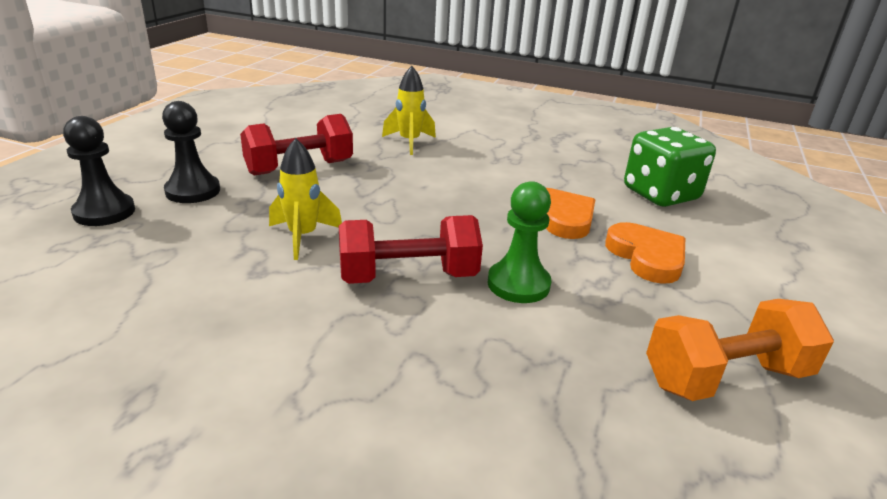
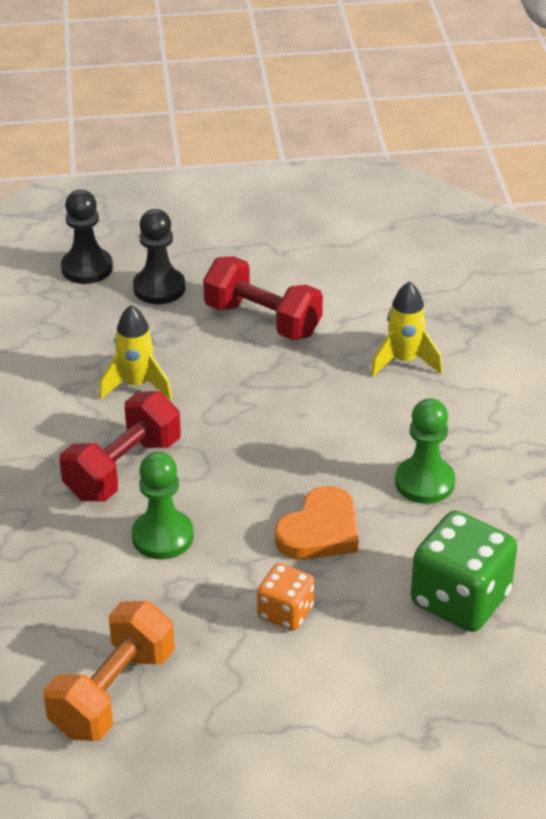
camera: 65 degrees right, 10 degrees up
(408, 277) = (123, 469): red dumbbell -> red dumbbell turned 75 degrees clockwise
(537, 171) = (424, 482): none -> green pawn
(647, 257) = (285, 612): orange heart -> orange dice
(725, 377) = (113, 692): orange dumbbell -> orange dumbbell turned 75 degrees clockwise

